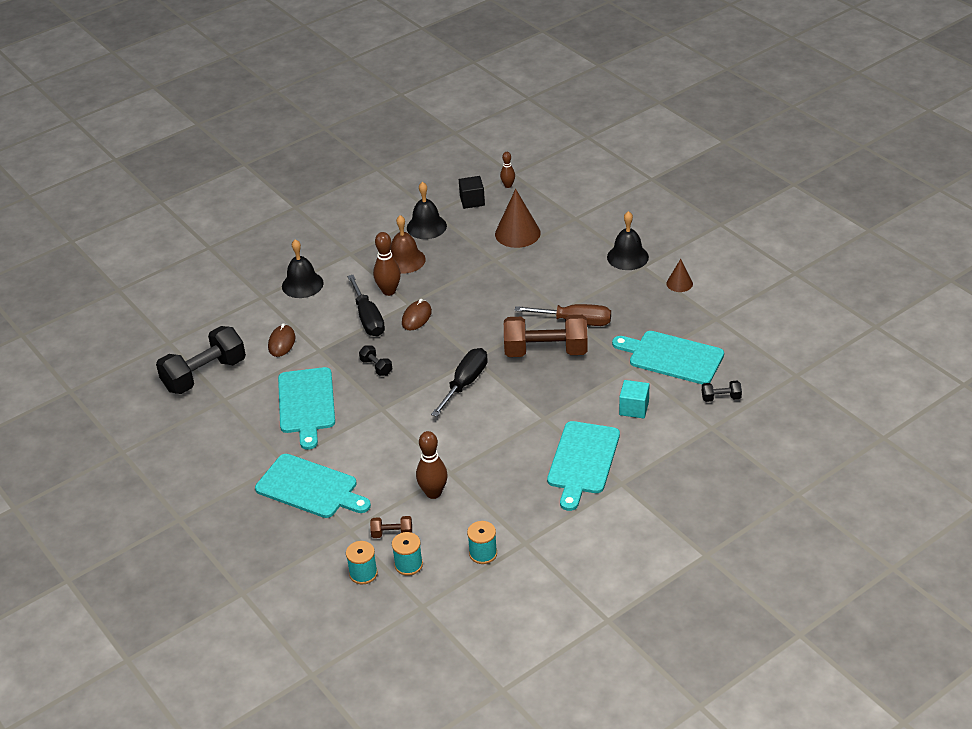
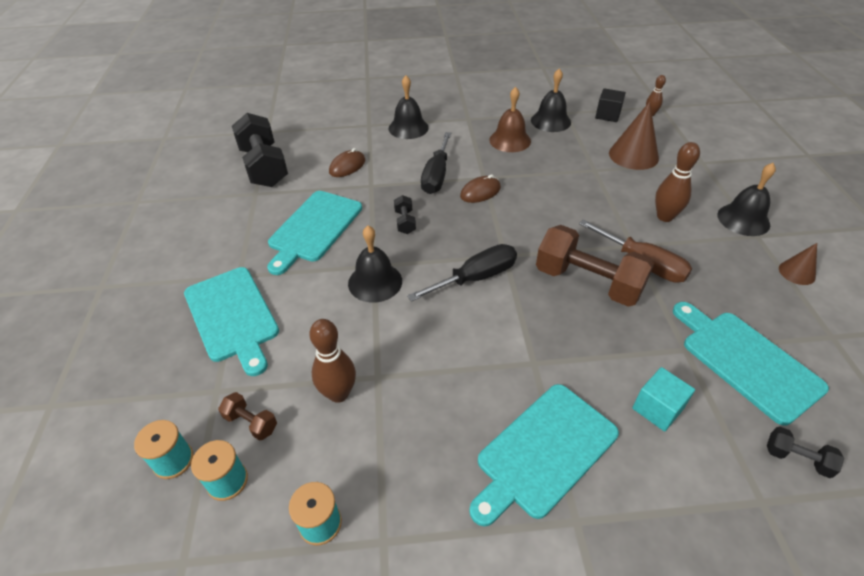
camera: 30 degrees right, 5 degrees up
(205, 375) = (264, 167): black dumbbell -> black dumbbell turned 75 degrees clockwise
(389, 291) = (474, 160): brown bowling pin -> brown bowling pin (665, 217)
(393, 419) = (375, 282): none -> black bell

